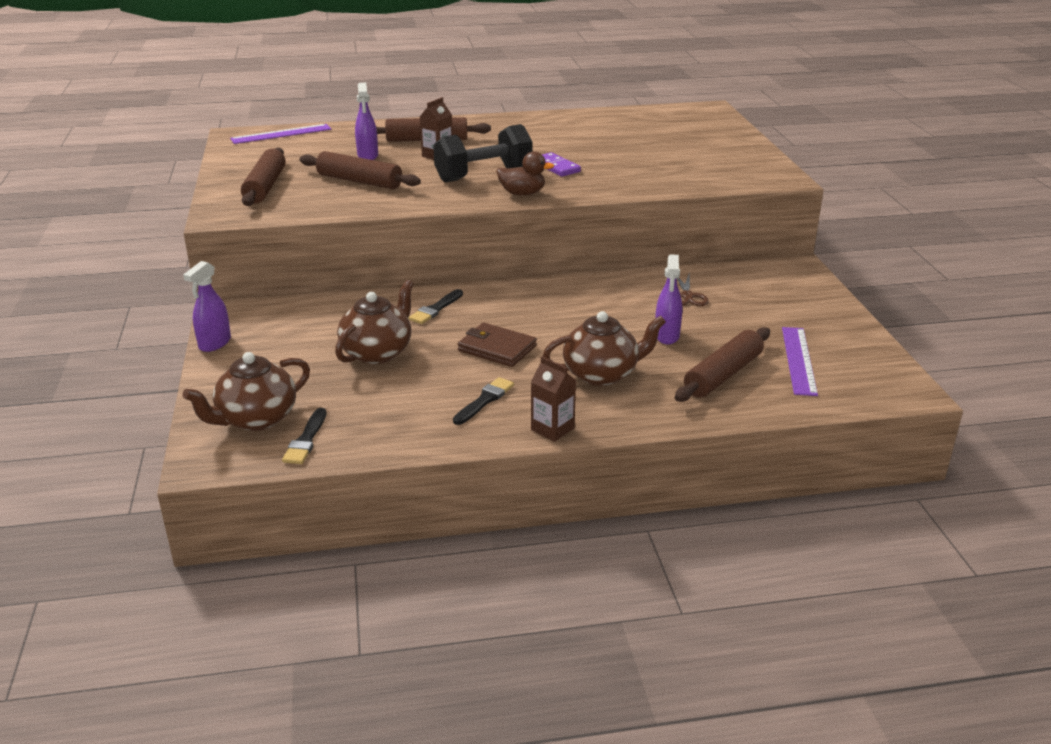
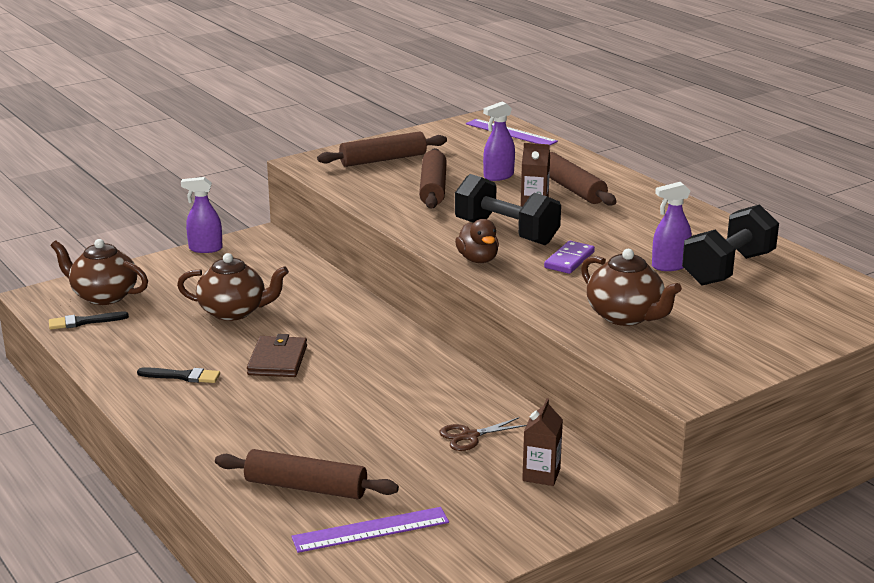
camera: 65 degrees right, 5 degrees down
(435, 309) = (331, 315): black brush -> none
(552, 429) = (152, 417): brown carton -> brown carton (541, 475)
(602, 374) = (263, 421): brown teapot -> brown teapot (625, 316)
(619, 130) = (728, 269): none -> black dumbbell
(667, 336) = (367, 440): purple spray bottle -> purple spray bottle (669, 266)

